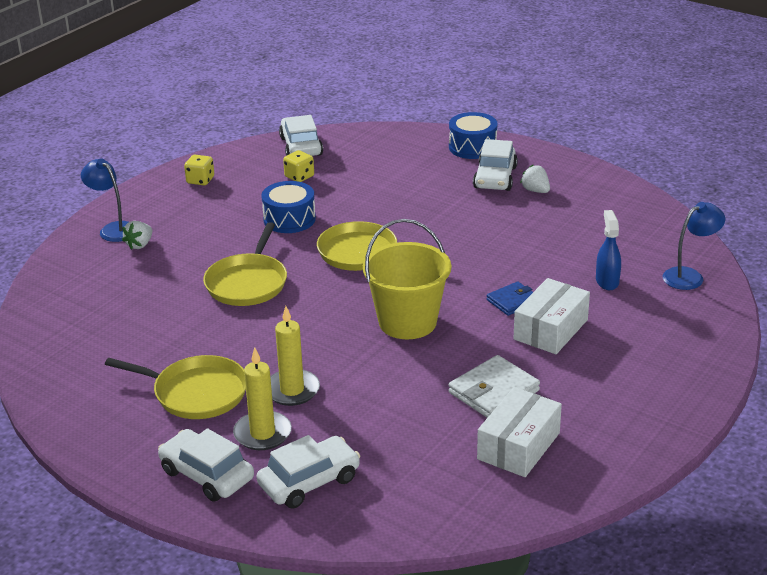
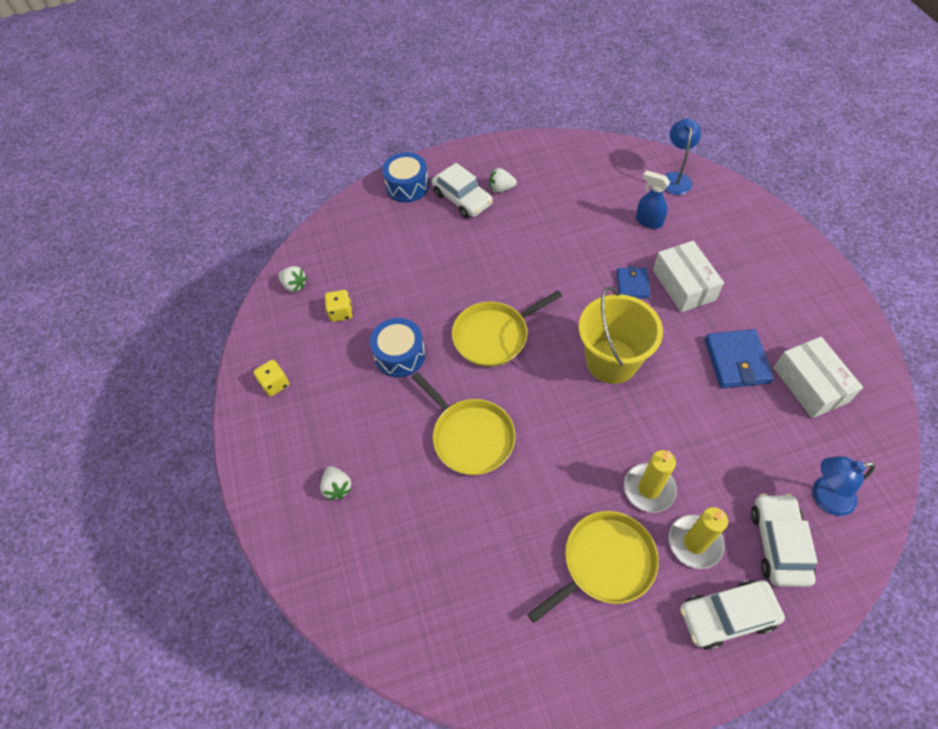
camera: 50 degrees left, 25 degrees up
(113, 229) = (290, 495): blue lamp -> blue lamp (824, 497)
(301, 146) = (294, 285): white car -> white strawberry
(493, 391) = (736, 361): white wallet -> blue wallet

